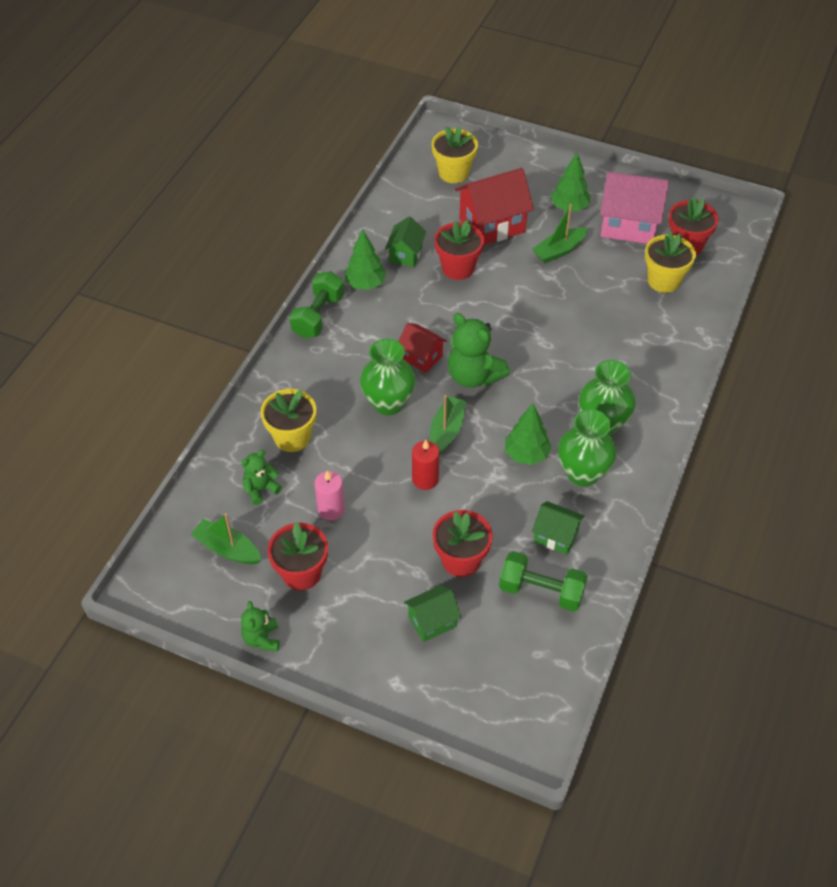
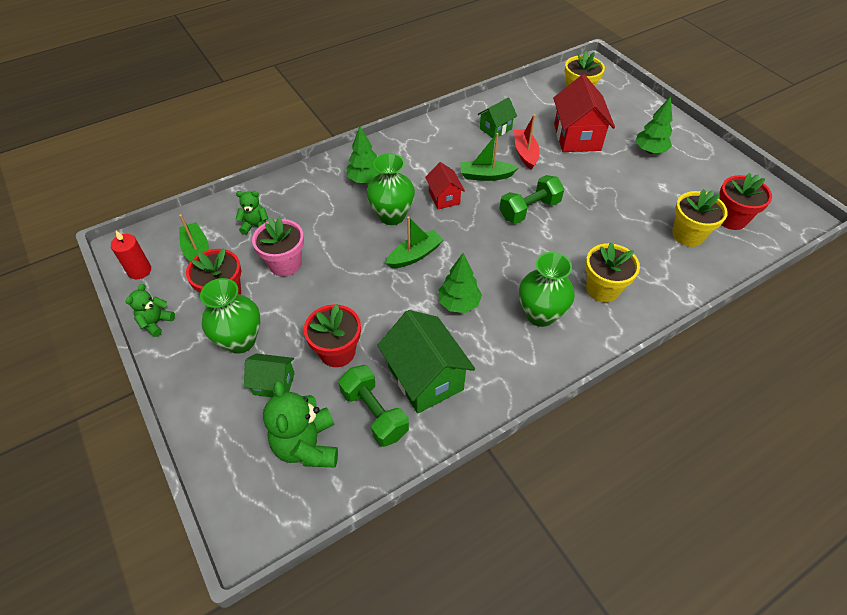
camera: 35 degrees right, 0 degrees up
(292, 437) = (307, 204): yellow flower pot -> yellow flower pot (602, 289)
(318, 316) = (399, 139): green dumbbell -> green dumbbell (529, 210)
(331, 509) = (285, 264): pink candle -> pink flower pot
(365, 284) = (450, 134): green tree -> green tree (365, 179)
(425, 479) = (368, 279): red candle -> red candle (139, 270)
(458, 268) = (525, 153): red flower pot -> red boat
(473, 376) = (470, 228): green teddy bear -> green teddy bear (307, 446)
(492, 225) = (577, 137): red house -> red house turned 75 degrees clockwise
(556, 536) = (425, 378): green house -> green house, size x1.78
(559, 250) = (615, 175): green boat -> green boat (486, 176)
(582, 473) = (490, 342): green vase -> green vase (240, 340)
(628, 225) = (690, 183): pink house -> none

